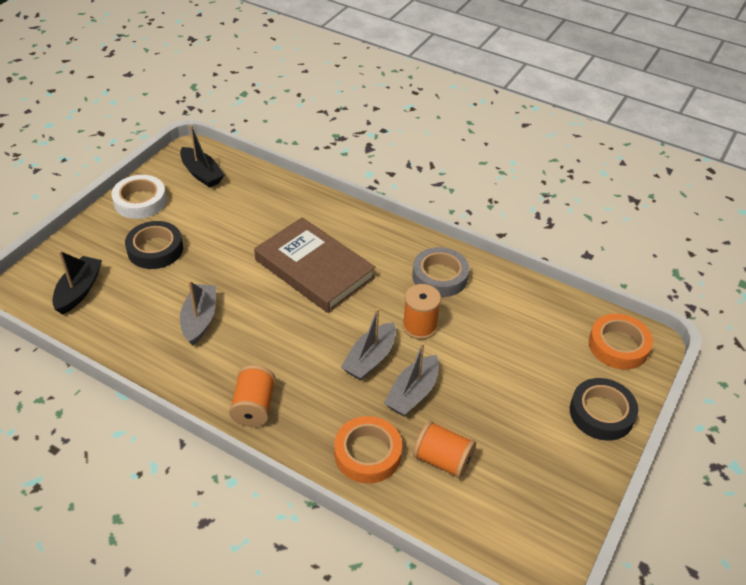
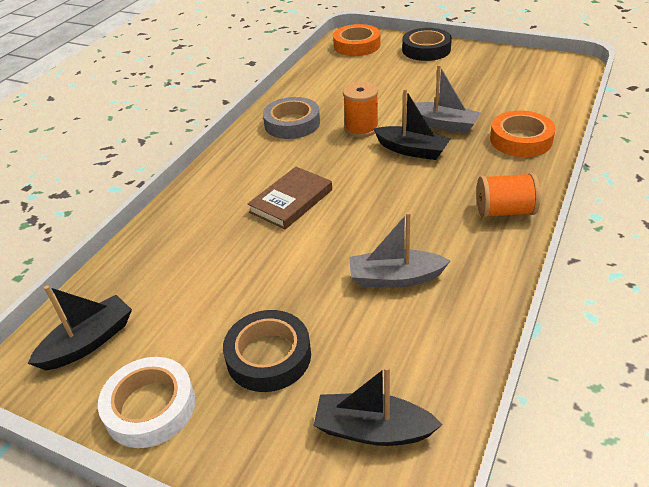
camera: 90 degrees left, 5 degrees down
(314, 269) = (291, 201): brown book -> brown book, size x0.60
(370, 359) = (412, 150): grey boat -> black boat
(443, 460) = (505, 105): orange spool -> none

